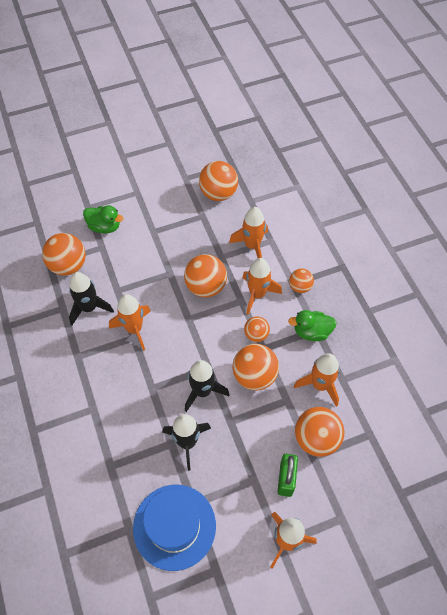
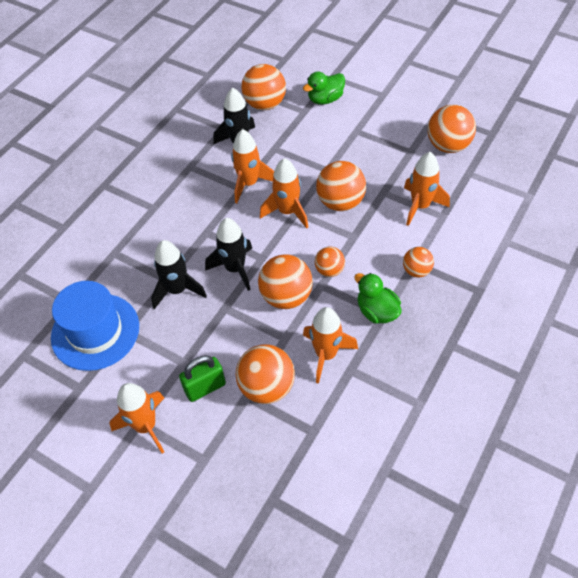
camera: 55 degrees right, 5 degrees down
(104, 227) = (325, 99): green duck -> green duck turned 75 degrees clockwise
(257, 294) = (372, 244): orange rocket -> orange rocket (287, 212)

